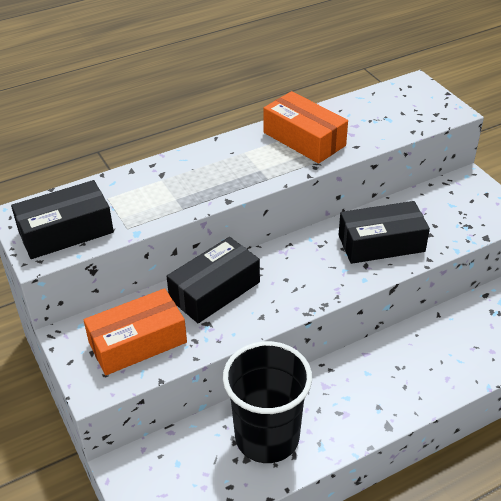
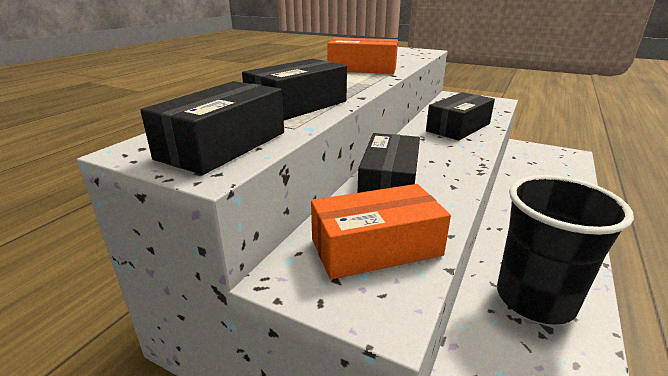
camera: 35 degrees left, 15 degrees down
(137, 342) = (376, 247): orange box -> orange box turned 45 degrees clockwise
(162, 196) = (297, 106): none -> black box

